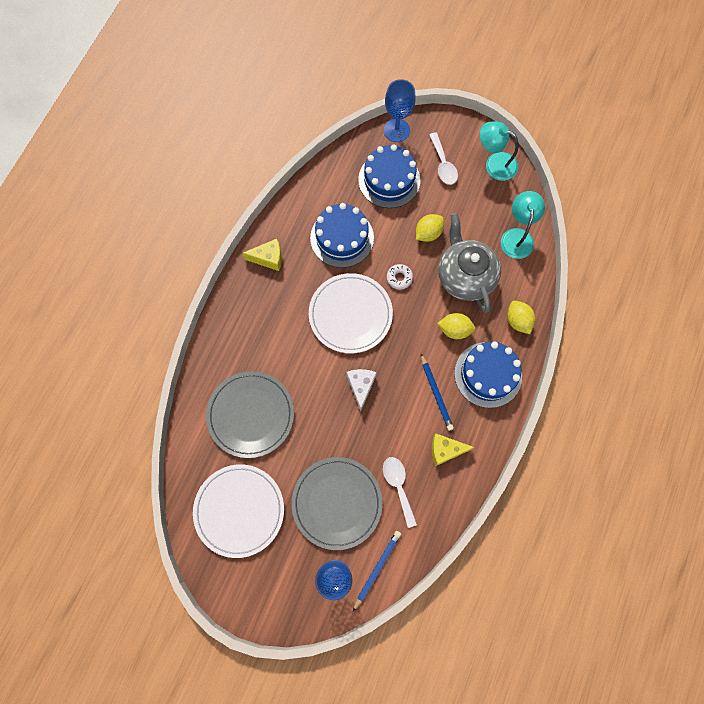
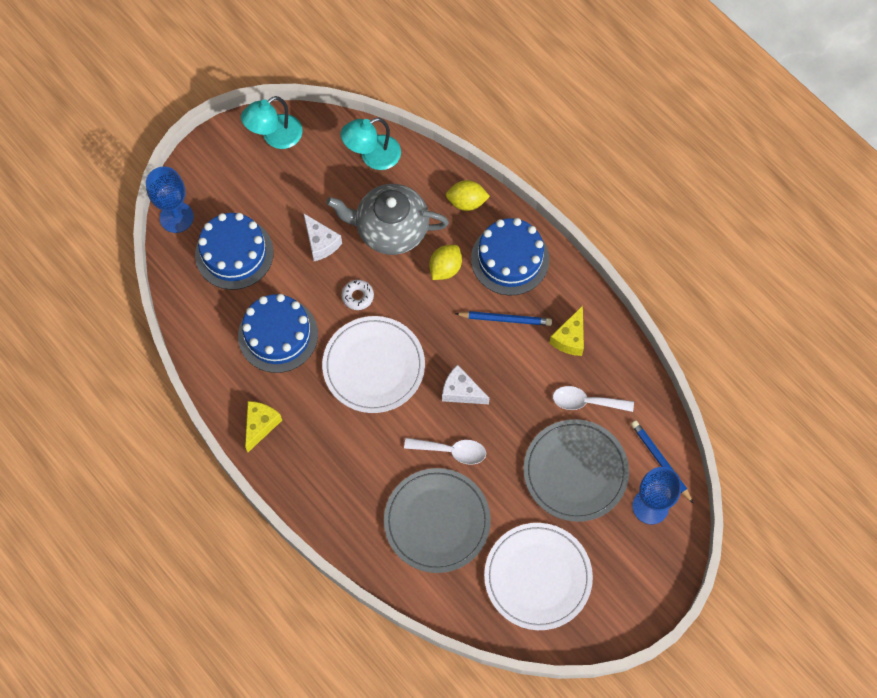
camera: 65 degrees left, 5 degrees down
(428, 233) = (321, 243): yellow lemon -> white cheese
(443, 164) = (247, 189): white spoon -> white spoon (451, 451)
(517, 236) = (372, 156): turquoise lamp -> turquoise lamp turned 60 degrees counterclockwise

